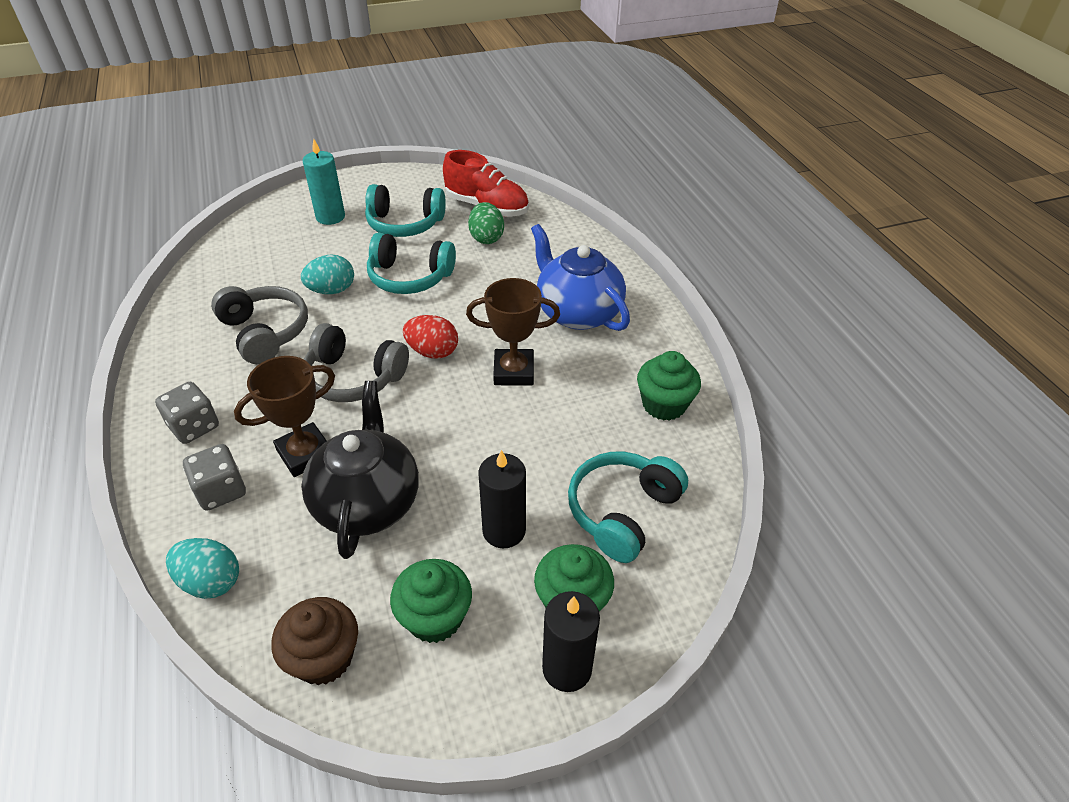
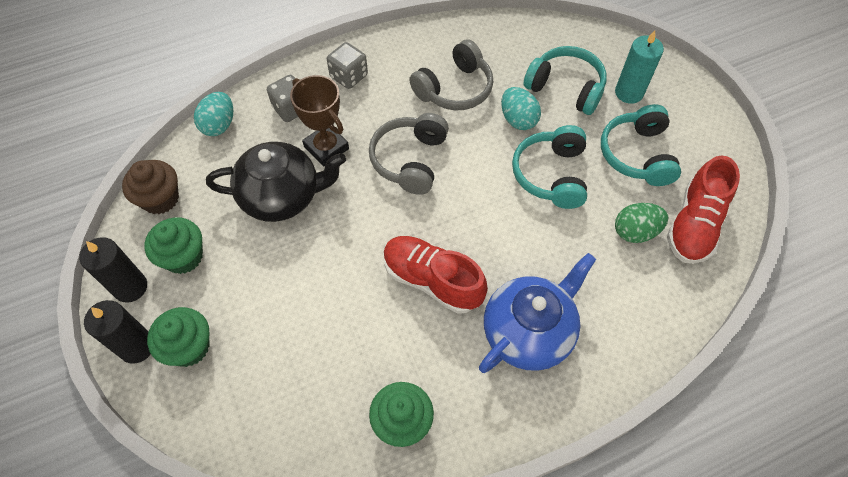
camera: 85 degrees right, 15 degrees up
(432, 352) = (449, 211): red egg -> none
(504, 530) = (255, 292): black candle -> black candle (130, 287)
(514, 371) = (432, 280): brown trophy -> red shoe
(623, 512) = (272, 383): turquoise headphones -> turquoise headphones (565, 88)

